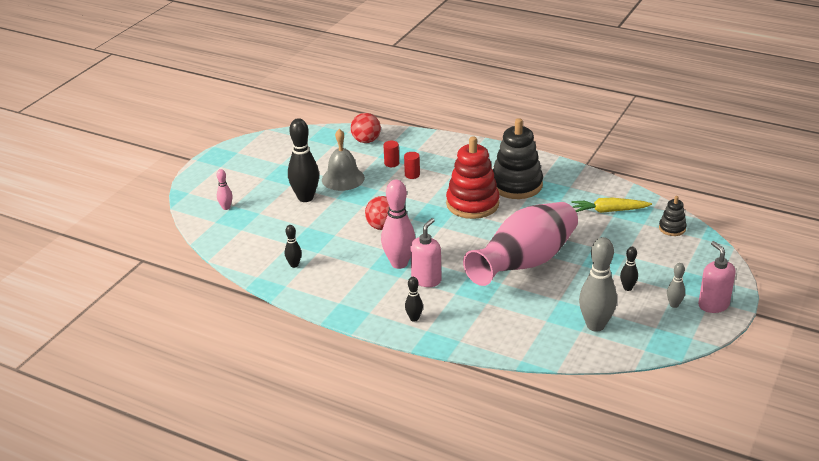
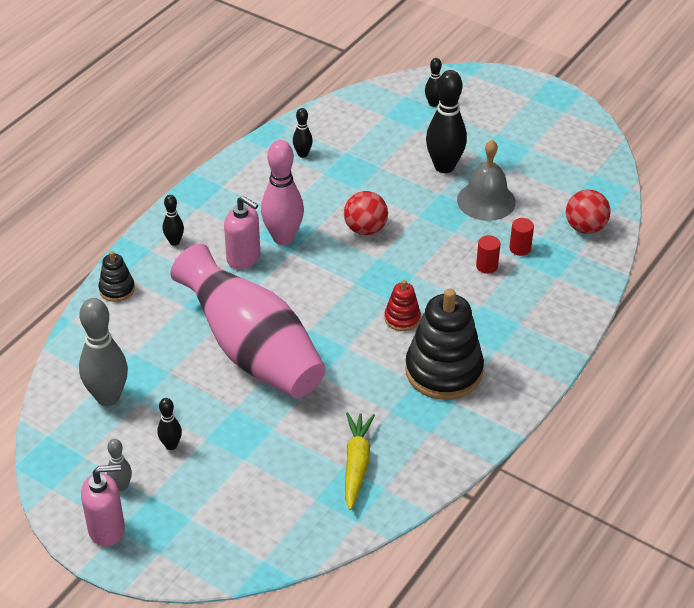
camera: 95 degrees right, 10 degrees up
(226, 207) = (433, 103): pink bowling pin -> black bowling pin
(472, 204) = (402, 318): red stacking toy -> red stacking toy, size x0.48
(672, 228) = (295, 530): black stacking toy -> black stacking toy (117, 289)

